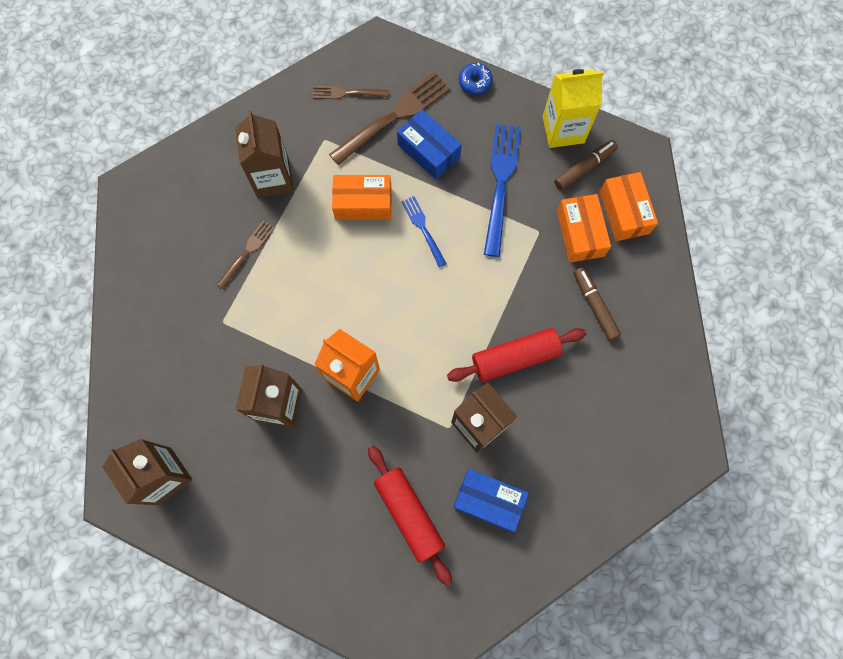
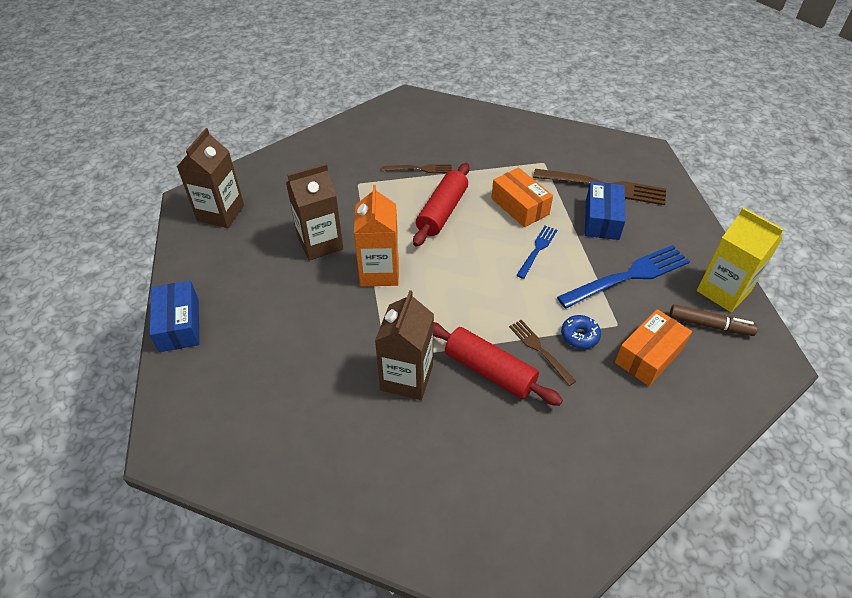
camera: 55 degrees right, 25 degrees down
(273, 178) = (487, 153): brown carton -> none
(347, 93) = (591, 155): brown fork -> brown fork (540, 350)
(409, 514) = (289, 371): red rolling pin -> red rolling pin (442, 212)
(475, 82) = (689, 216): blue donut -> blue donut (579, 336)
(488, 500) = (342, 424): blue box -> blue box (179, 325)
(594, 305) = (596, 405): brown marker -> none
(624, 212) = (706, 378): orange box -> none

